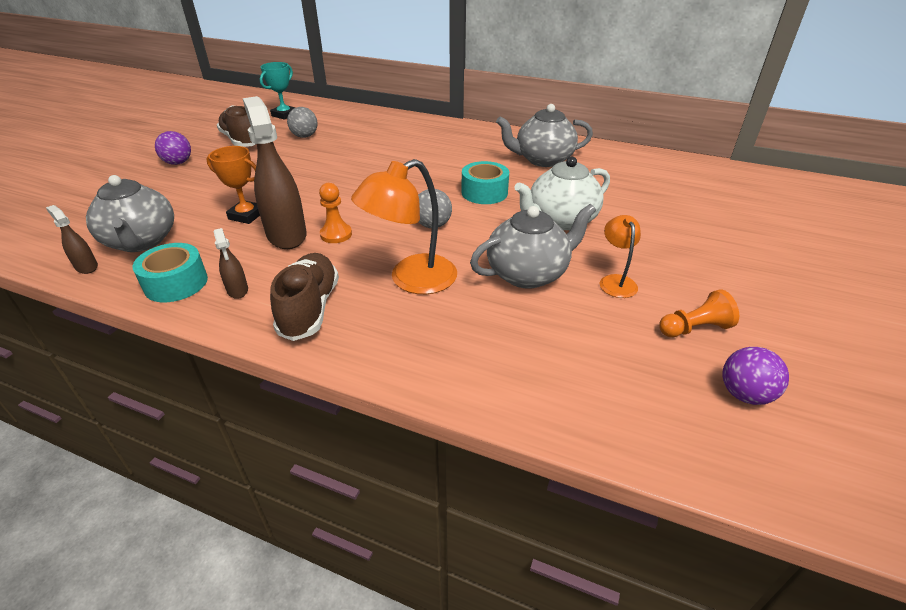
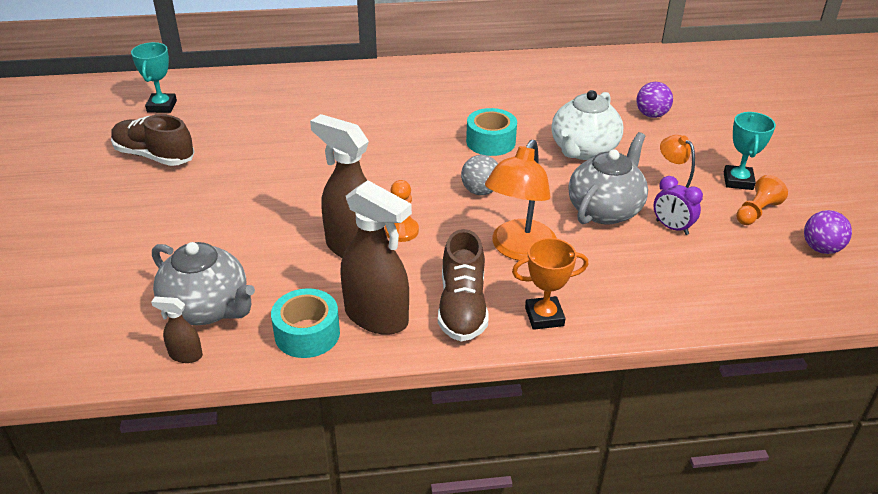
camera: 30 degrees left, 0 degrees up
(178, 163) = (113, 207): purple ball -> purple ball (651, 115)
(237, 290) = (377, 317): brown spray bottle -> brown spray bottle, size x2.16
(246, 215) = (284, 242): orange trophy -> orange trophy (544, 316)
(305, 136) = (226, 129): grey ball -> none
(309, 308) = (462, 307): brown shoe -> brown shoe turned 150 degrees counterclockwise
(543, 160) = (507, 89): grey teapot -> none
(580, 311) = (672, 227): none -> purple clock
(700, 292) = (738, 181): none -> turquoise trophy

